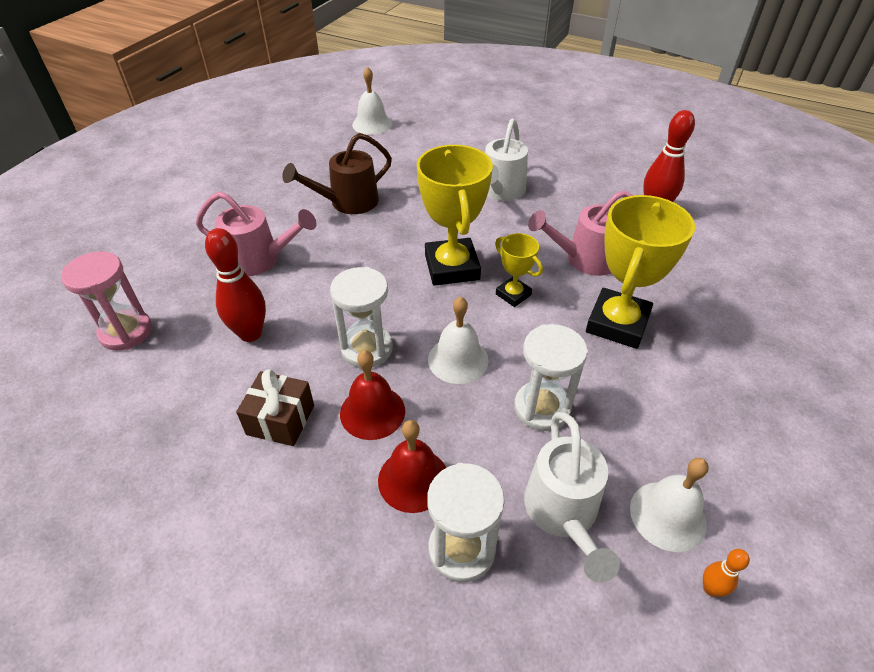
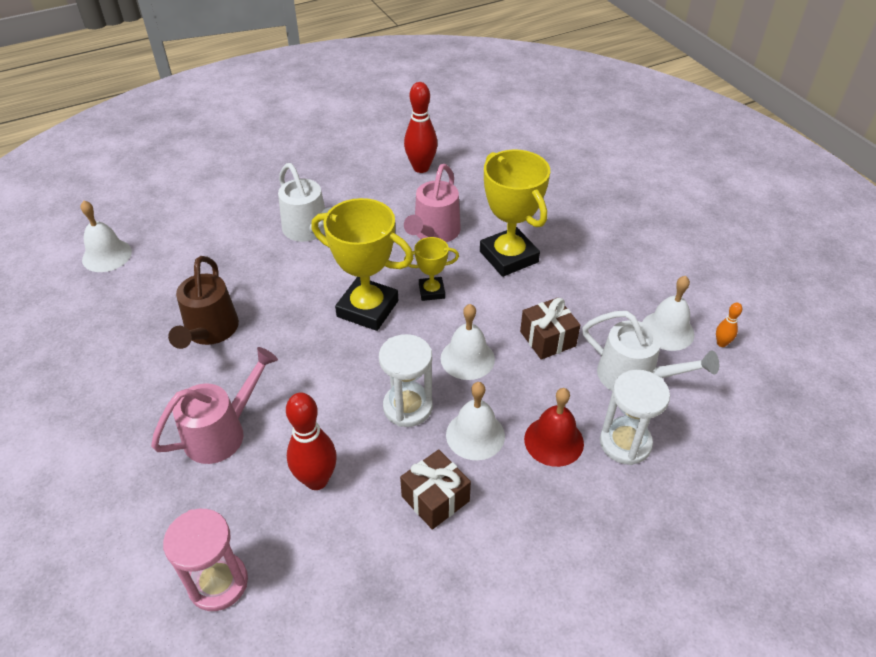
camera: 55 degrees left, 0 degrees up
(372, 412) = (475, 435): red bell -> white bell
(542, 408) = (548, 339): white hourglass -> brown gift

